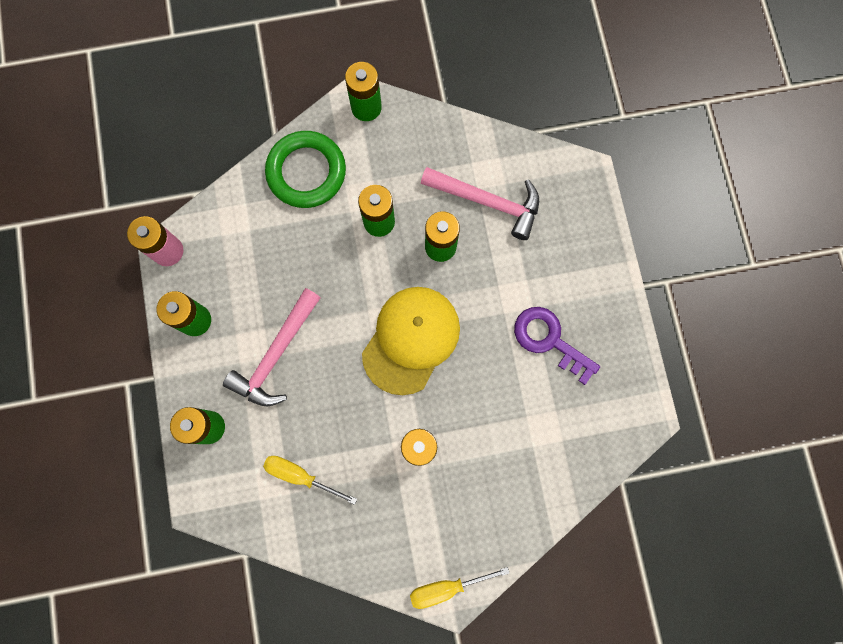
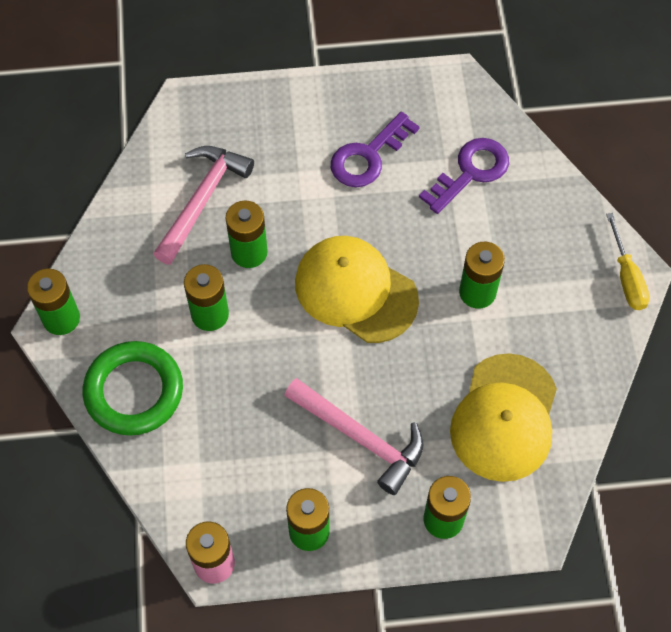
camera: 85 degrees left, 15 degrees down
(300, 476) = (504, 418): yellow screwdriver -> yellow cap
(543, 435) = (470, 172): none -> purple key

